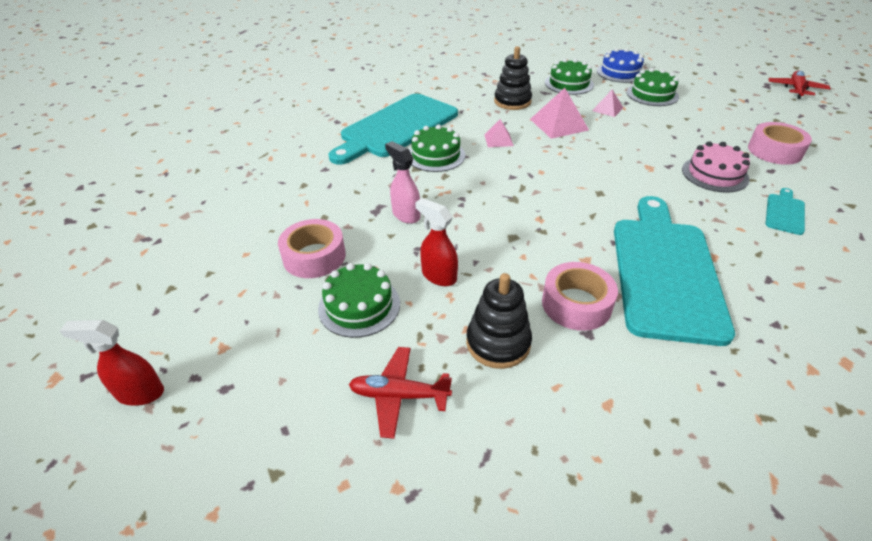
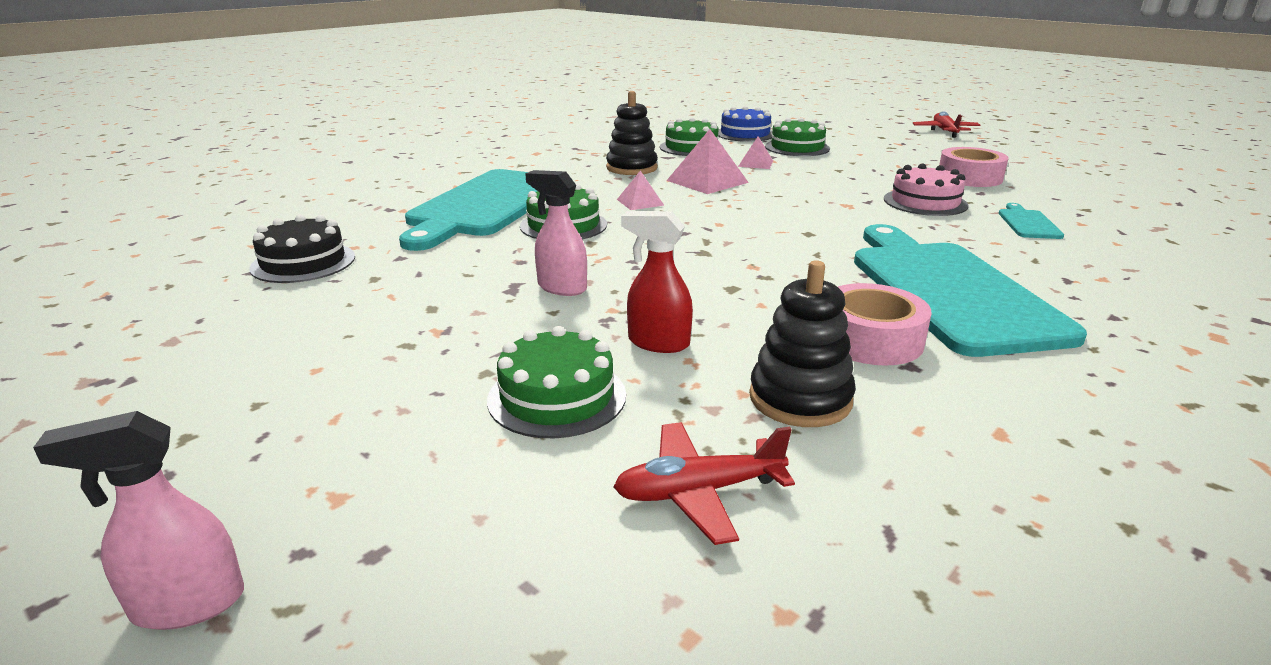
camera: 20 degrees left, 15 degrees down
(139, 393) = (187, 604): red spray bottle -> pink spray bottle
(270, 163) = (303, 262): none -> black cake
(314, 256) = (443, 353): pink tape -> none

